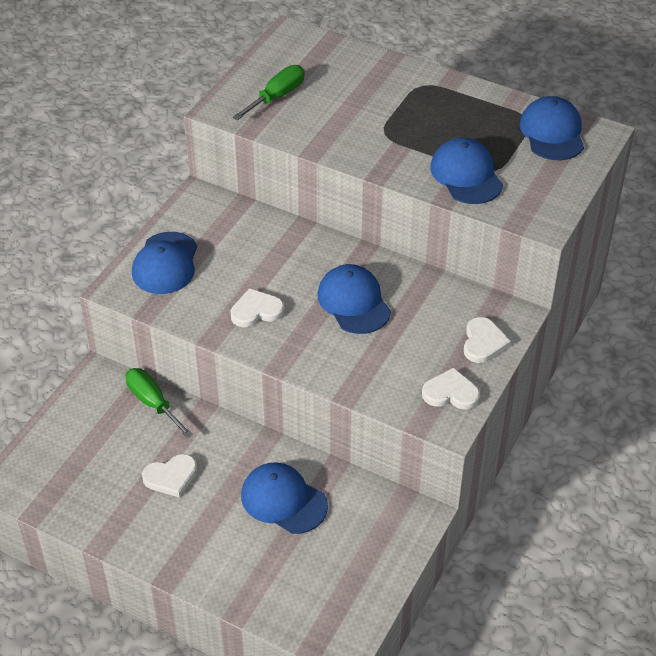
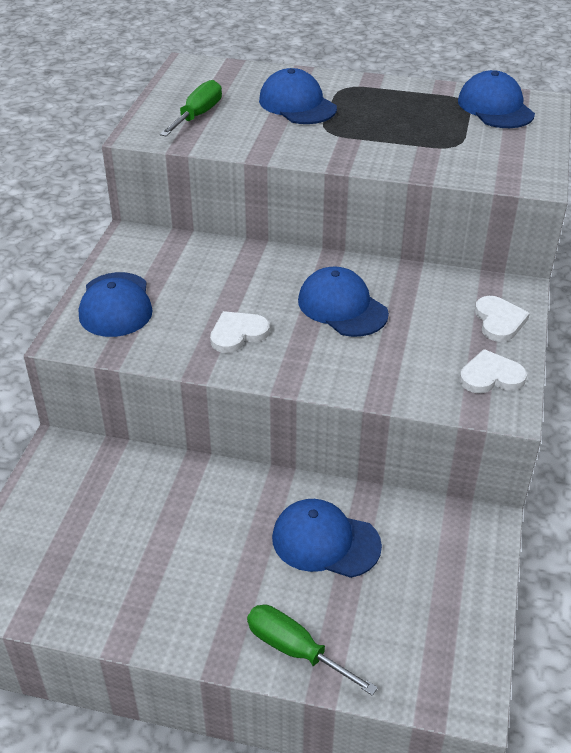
camera: 15 degrees left, 5 degrees down
(153, 403) = (133, 465): green screwdriver -> green screwdriver (295, 650)
(171, 477) = (182, 543): white heart -> none
(466, 175) = (431, 153): blue cap -> blue cap (297, 104)

